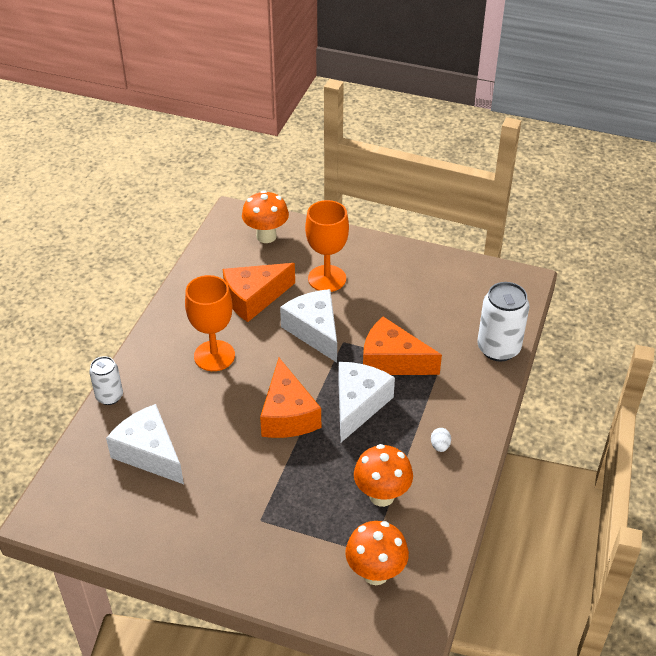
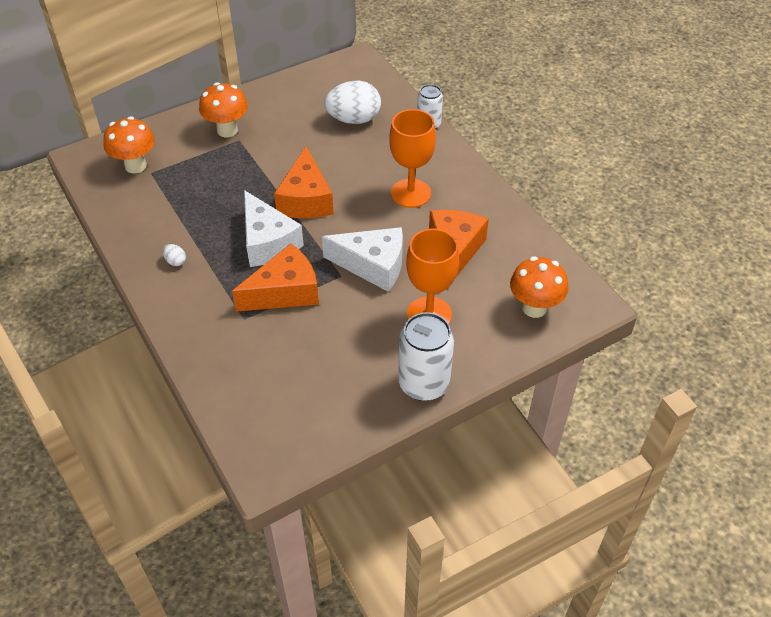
camera: 130 degrees right, 5 degrees up
(149, 453) = (354, 119): white cheese -> white egg
(287, 415) = (306, 199): orange cheese -> orange cheese turned 120 degrees counterclockwise
(382, 496) = (180, 203): orange mushroom -> orange mushroom (227, 130)
(498, 348) = (212, 374): white can -> white can (424, 384)

